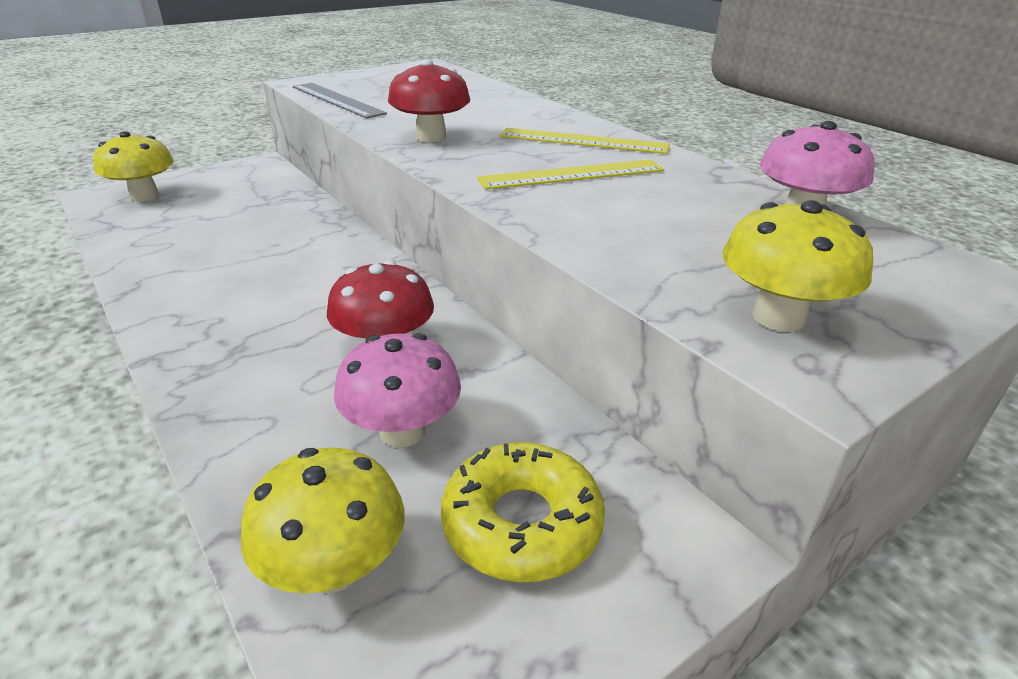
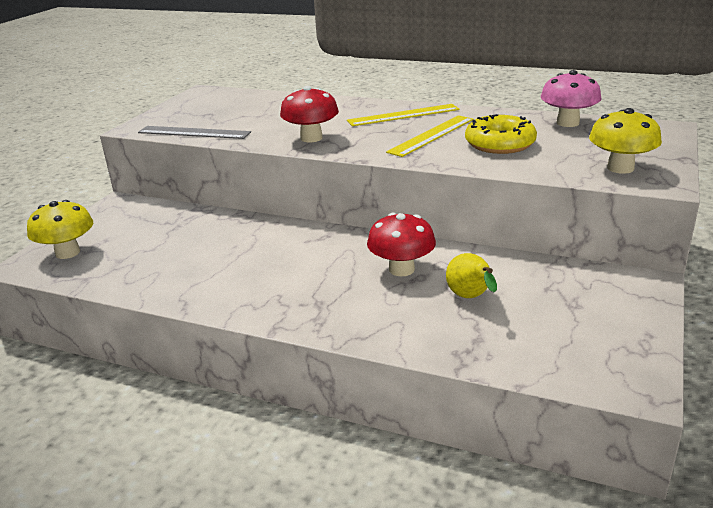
camera: 30 degrees left, 5 degrees down
(334, 567) = (524, 354): yellow mushroom -> none
(402, 431) = (471, 298): pink mushroom -> yellow pear
(522, 523) = (573, 305): yellow donut -> yellow donut (500, 144)

